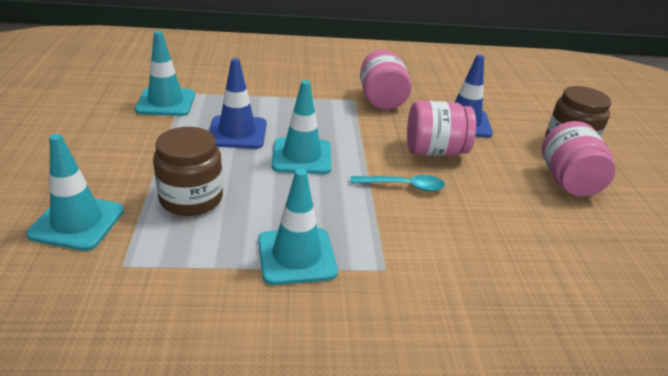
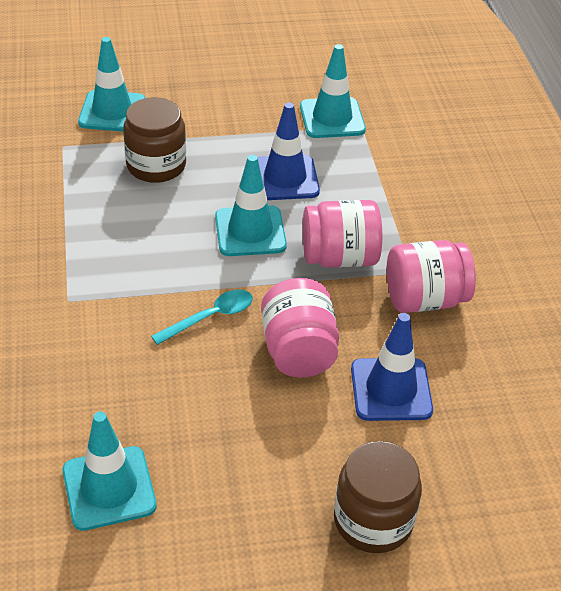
camera: 85 degrees right, 10 degrees up
(296, 256) = (81, 240): turquoise traffic cone -> turquoise traffic cone (109, 488)
(403, 186) = (210, 317): turquoise spoon -> turquoise spoon turned 120 degrees counterclockwise
(568, 181) = (261, 495): pink jar -> pink jar (339, 257)

